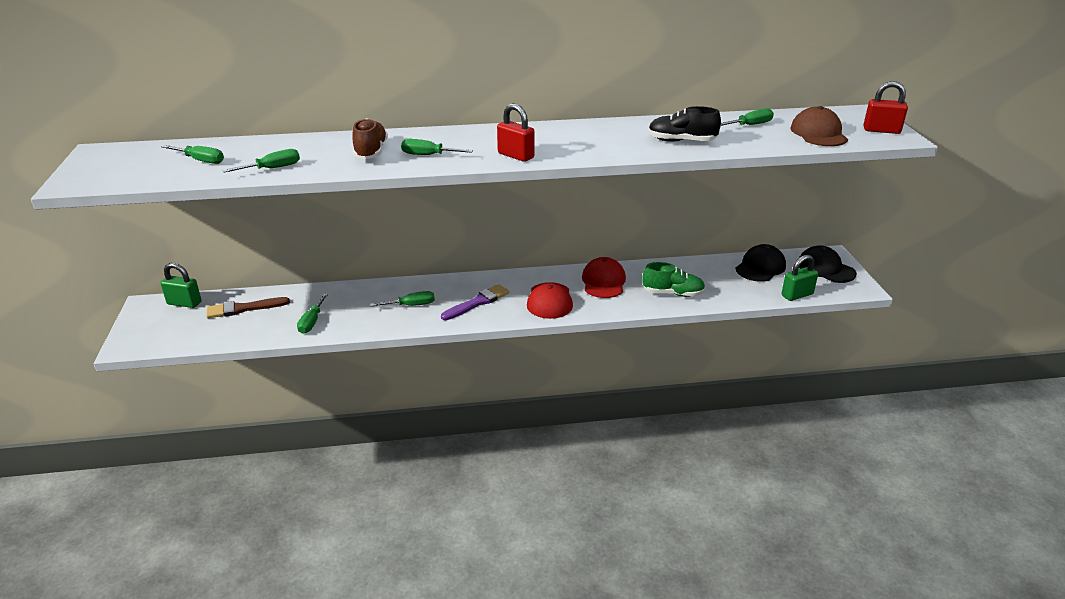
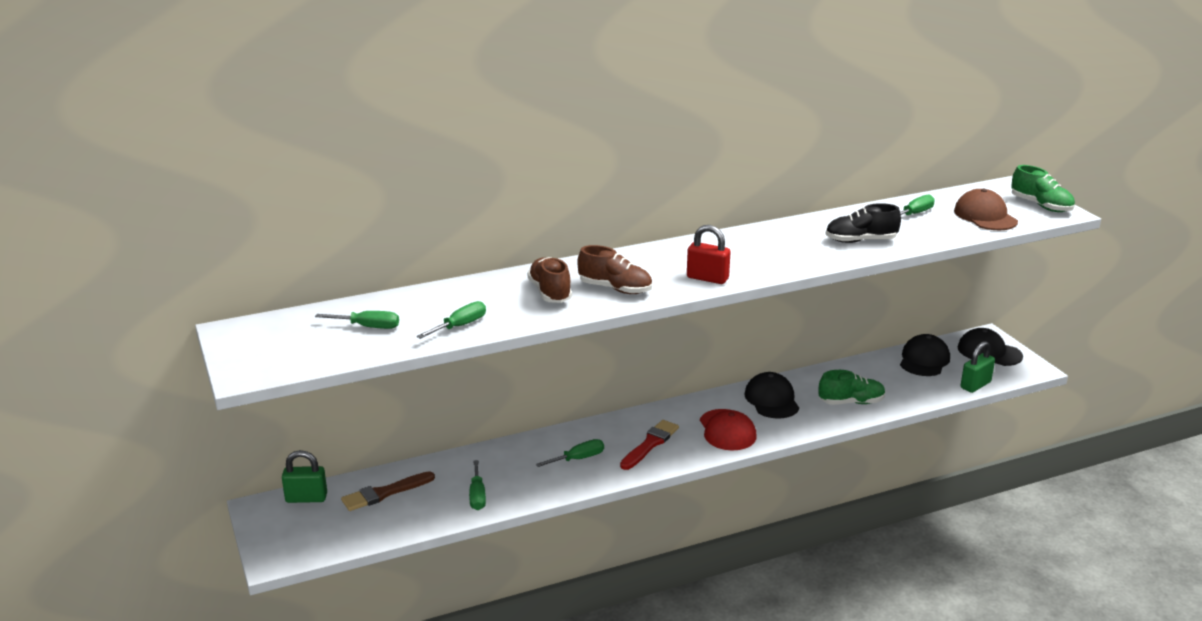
camera: 15 degrees left, 5 degrees down
(428, 155) = (615, 289): green screwdriver -> brown shoe
(477, 302) = (650, 444): purple brush -> red brush
(603, 281) = (771, 400): red cap -> black cap
(881, 130) = (1041, 206): red padlock -> green shoe

